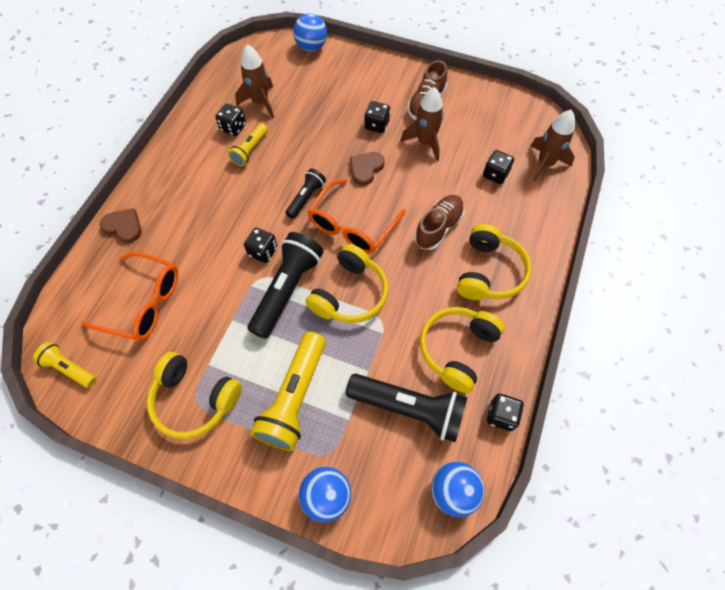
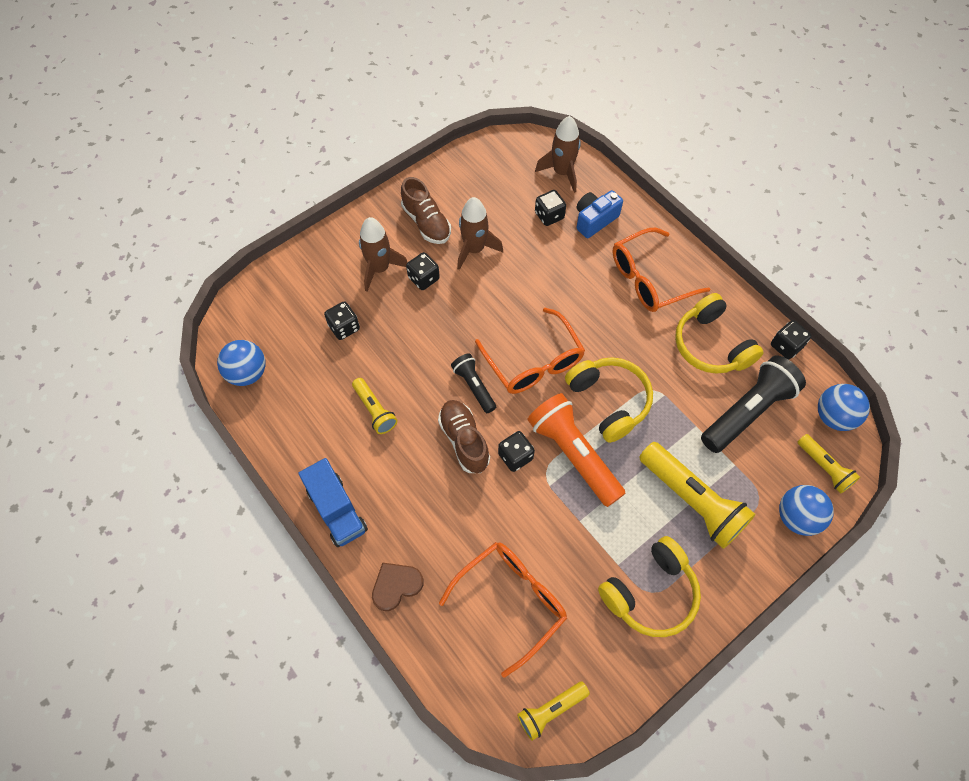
camera: 60 degrees left, 0 degrees up
(163, 167) = (337, 510): none -> blue truck
(233, 128) = (330, 413): black dice -> black dice (344, 327)
(260, 102) = (313, 370): brown rocket -> brown rocket (380, 268)
(287, 290) = (573, 454): black flashlight -> orange flashlight
(311, 47) = (268, 283): blue ball -> blue ball (247, 373)
(366, 169) = (472, 316): brown heart -> none
(392, 503) = (824, 467): none -> yellow flashlight
(438, 227) = (579, 292): brown shoe -> brown shoe (464, 440)
(489, 272) = (649, 279): yellow headphones -> orange glasses
(517, 207) = (594, 220): none -> blue camera

